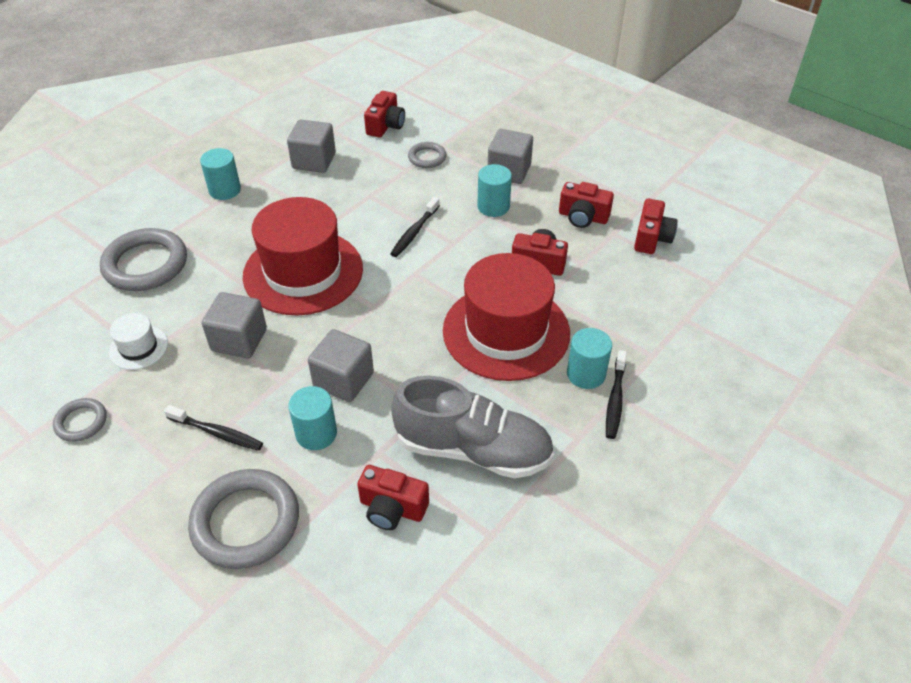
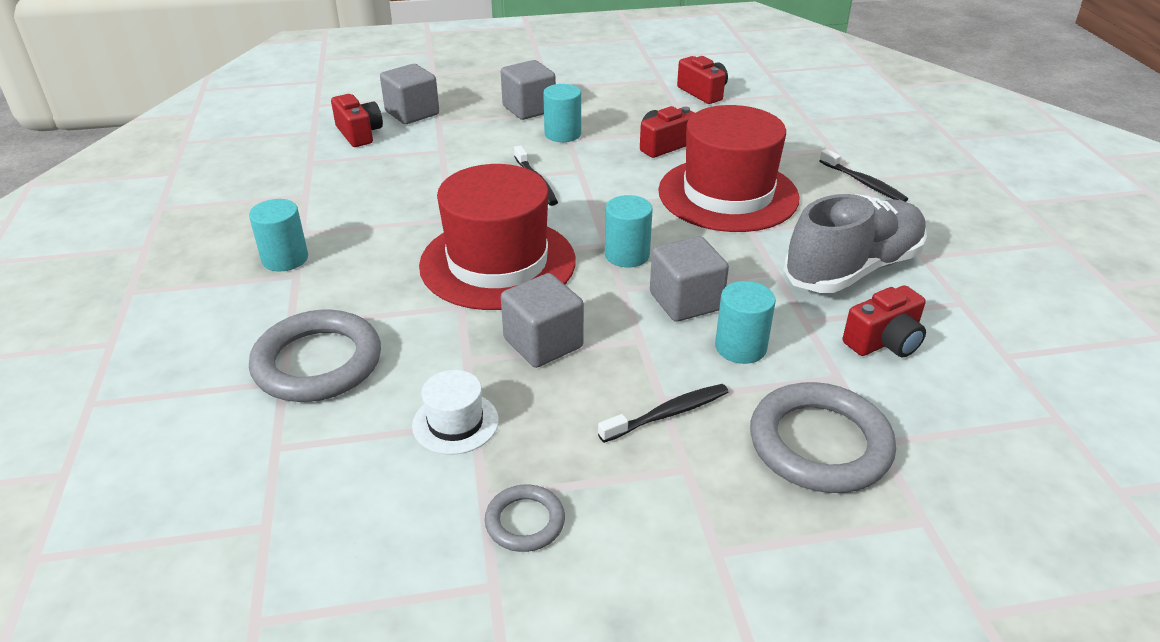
camera: 50 degrees left, 10 degrees down
(314, 161) = (339, 189): grey cube -> grey cube (412, 113)
(427, 157) = (443, 134): grey ring -> none
(583, 217) = (637, 106): red camera -> none
(586, 374) = (821, 182): turquoise cylinder -> turquoise cylinder (627, 255)

